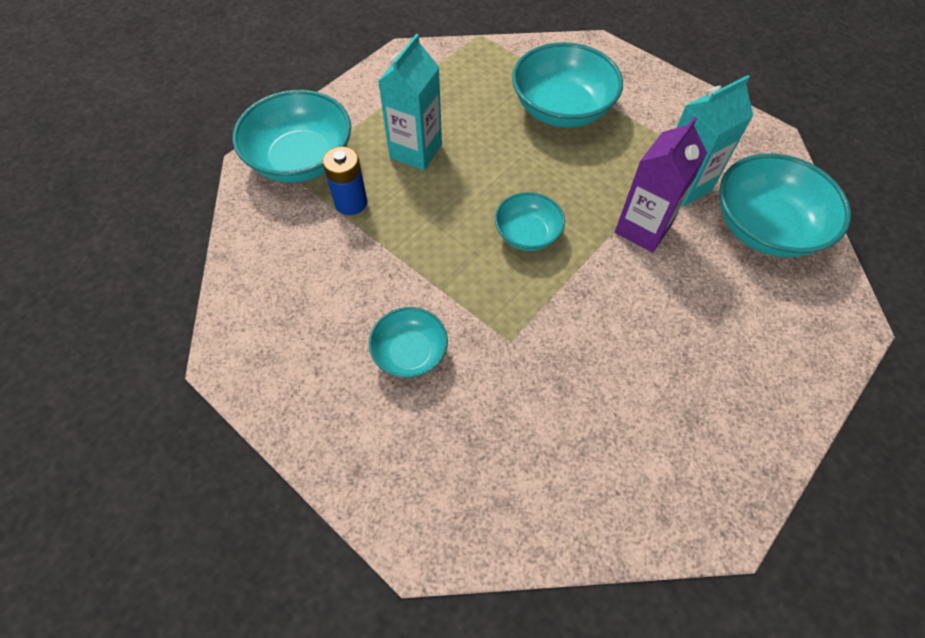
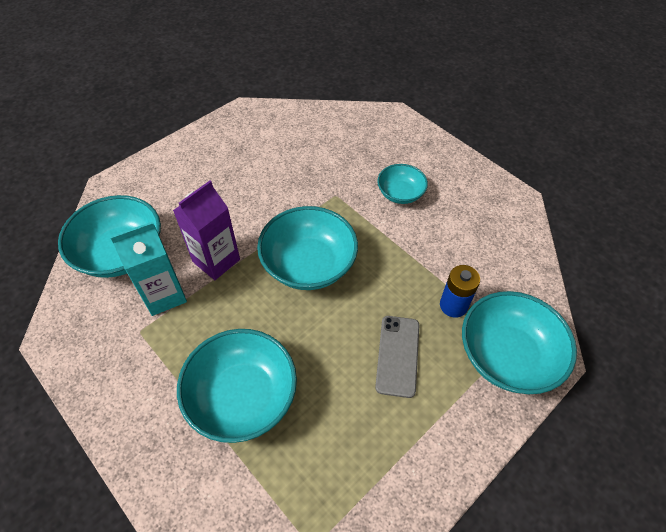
camera: 175 degrees left, 5 degrees down
(416, 151) = (398, 355): turquoise carton -> grey phone
(527, 234) = (308, 264): turquoise bowl -> turquoise bowl, size x1.76

